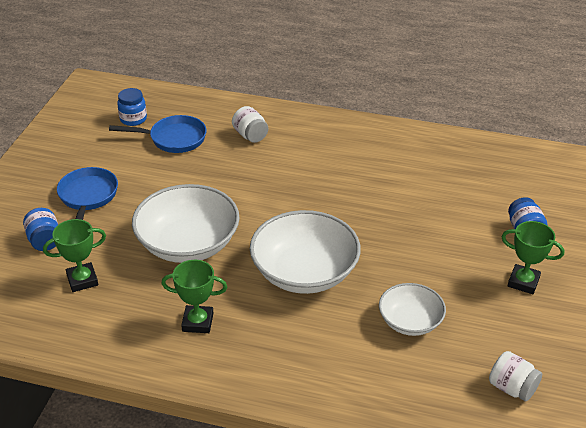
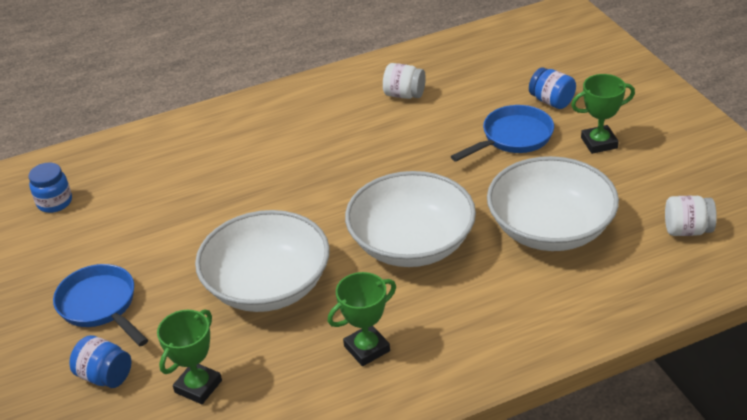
camera: 35 degrees left, 0 degrees up
(173, 139) = (126, 198): blue pan -> blue pan (513, 138)
(250, 135) = (207, 152): white jar -> white jar (404, 95)
(410, 321) = (550, 228): white bowl -> white bowl, size x1.73

